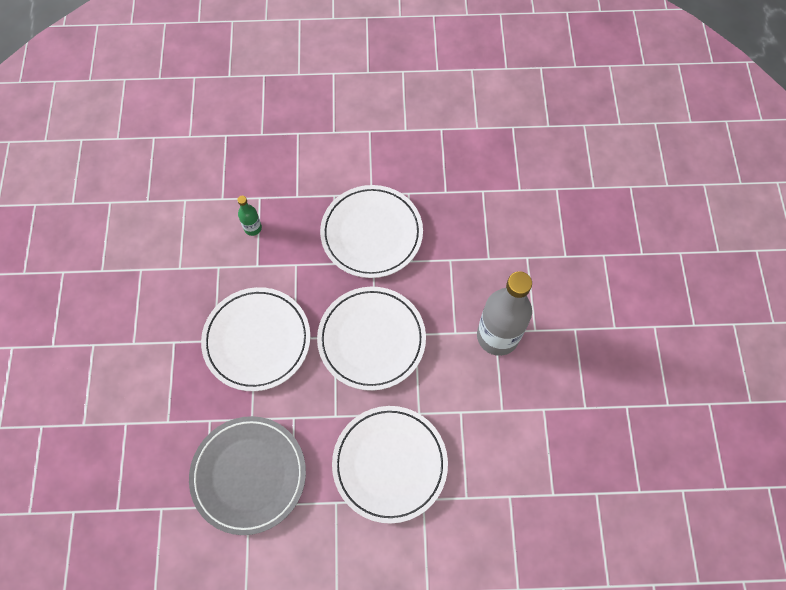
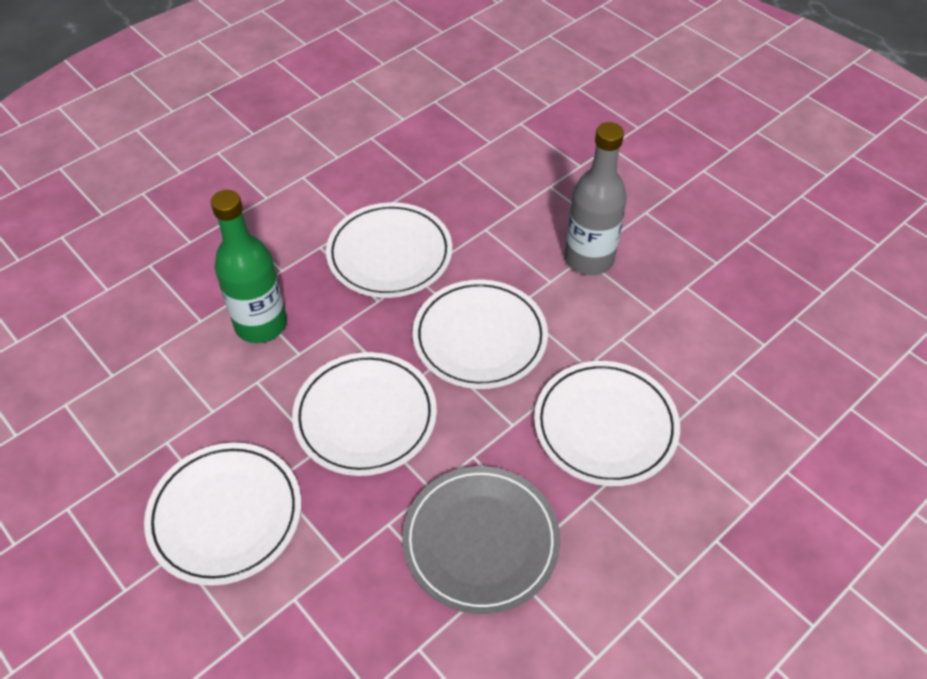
camera: 40 degrees left, 15 degrees down
(133, 342) = (225, 515): none -> white plate
(253, 228) = (261, 324): green bottle -> green bottle, size x2.24

